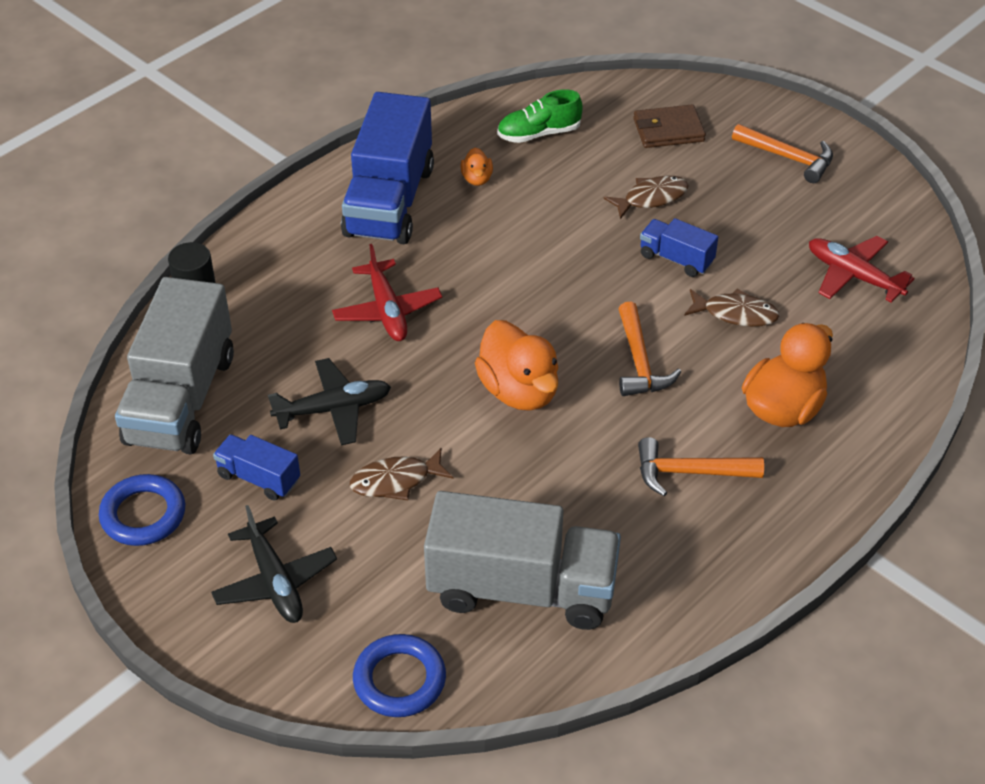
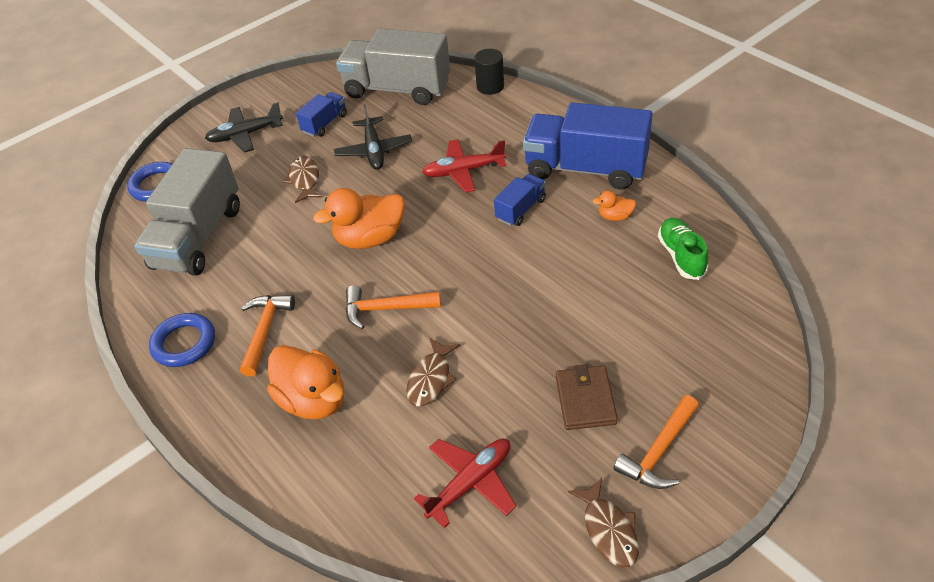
camera: 100 degrees right, 0 degrees up
(143, 514) = (311, 84): blue ring -> blue ring (184, 343)
(651, 198) = (591, 331): brown fish -> brown fish (609, 530)
(668, 130) = (697, 352): brown wallet -> brown wallet (585, 400)
(676, 259) = (506, 342): blue truck -> blue truck (520, 209)

